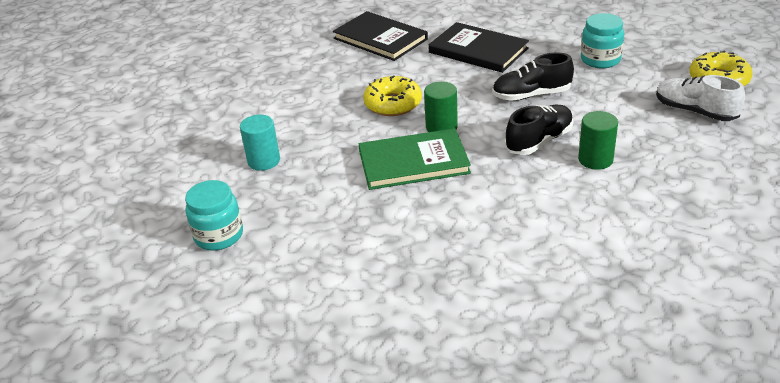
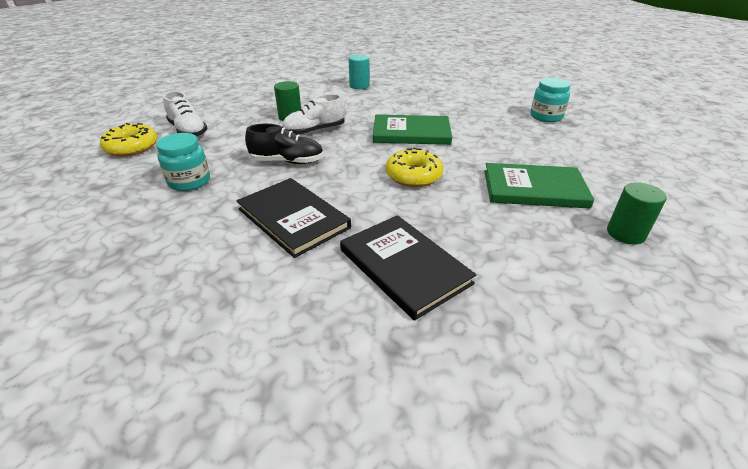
camera: 170 degrees left, 0 degrees up
(264, 161) = (530, 150): turquoise cylinder -> turquoise cylinder (359, 86)
(274, 111) = (534, 189): none -> green book
(441, 127) = (379, 150): green cylinder -> green cylinder (625, 233)
(539, 141) = (315, 131): black shoe -> white shoe

